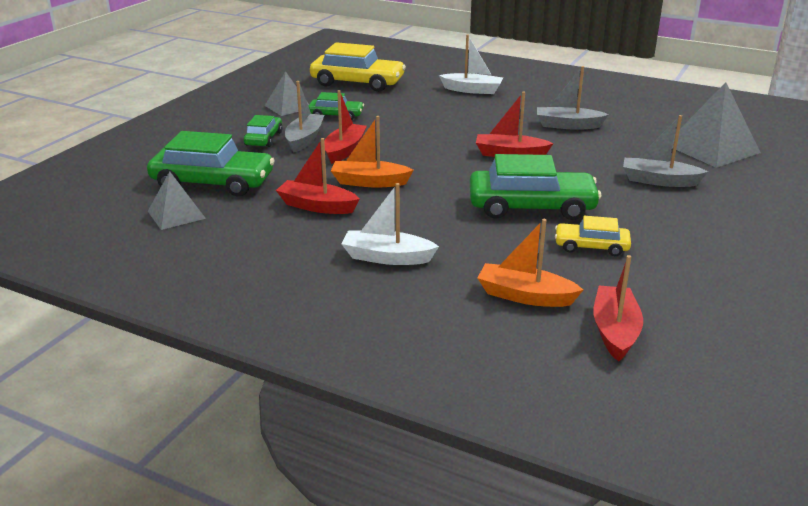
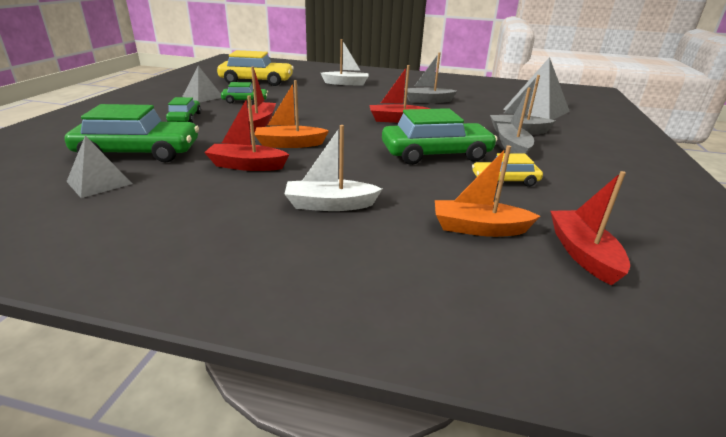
camera: 15 degrees left, 0 degrees up
(304, 139) = (222, 117): grey boat -> grey boat (512, 147)

